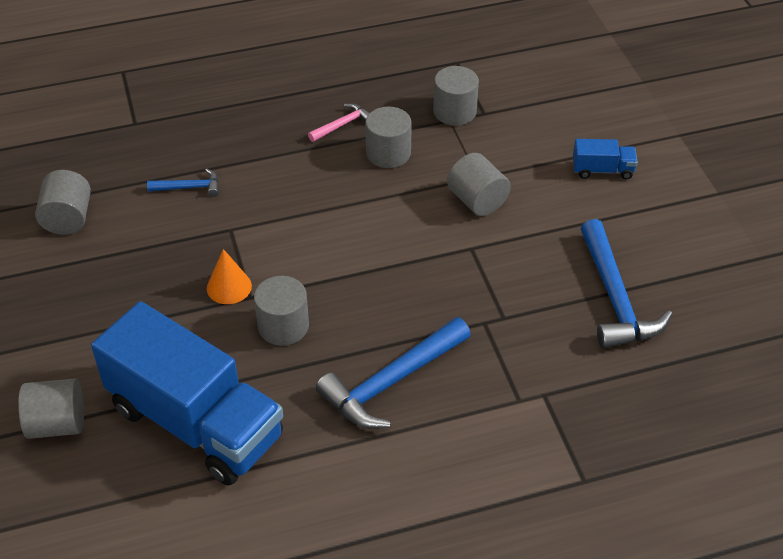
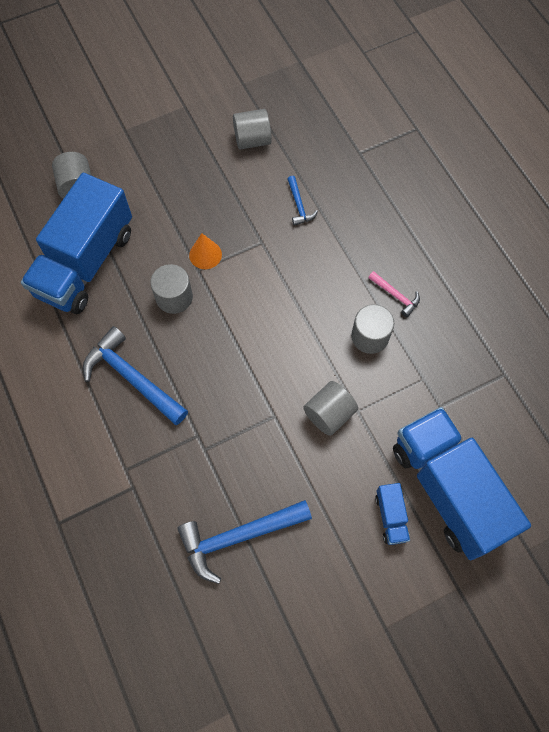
camera: 80 degrees right, 20 degrees up
(454, 111) = (436, 381): grey cylinder -> none
(577, 124) = (448, 489): none -> blue truck

